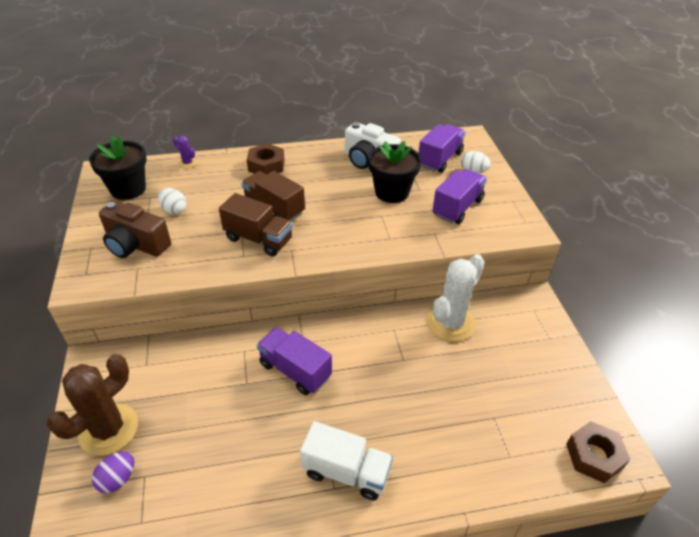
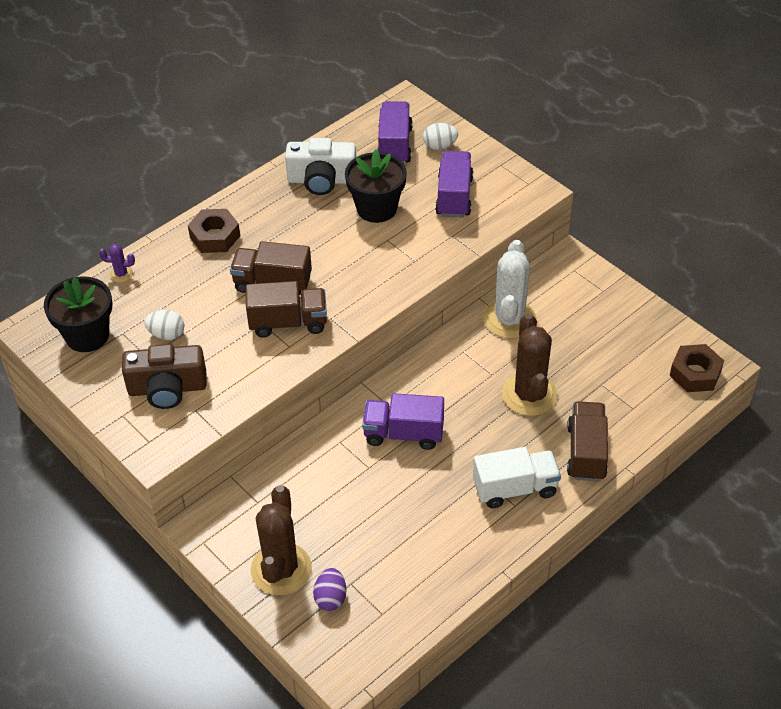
camera: 30 degrees left, 5 degrees up
(422, 393) = (529, 394): none -> brown cactus
(435, 474) = (586, 452): none -> brown truck

